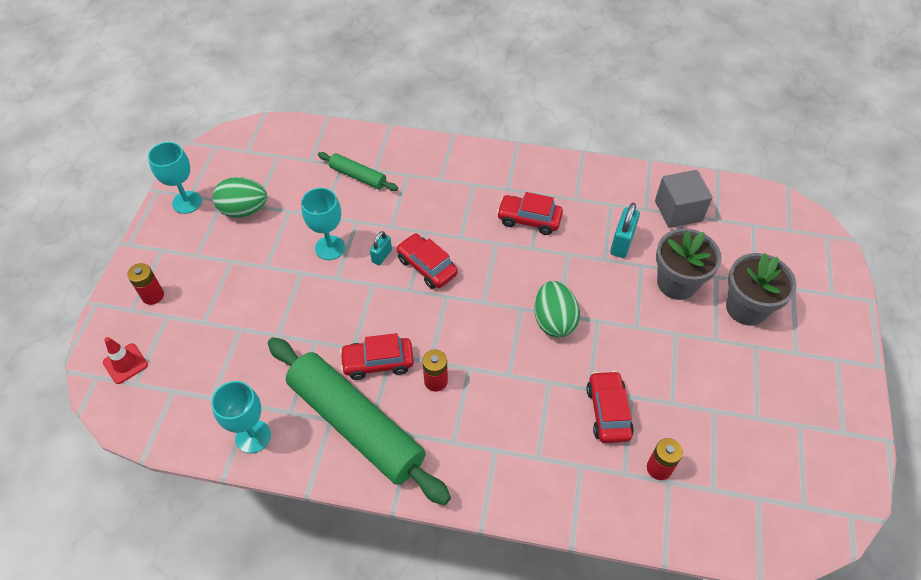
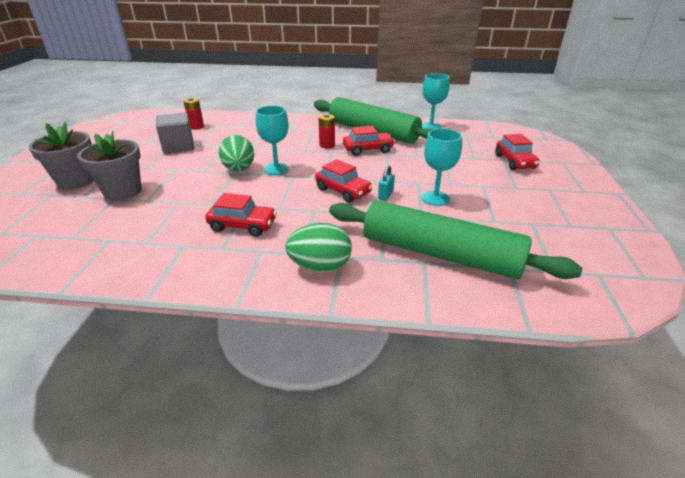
camera: 175 degrees right, 20 degrees down
(125, 363) = (535, 143): red traffic cone -> none
(153, 295) = (556, 168): red battery -> none
(187, 202) = (605, 222): turquoise goblet -> turquoise goblet (276, 169)
(244, 210) = (540, 219): green egg -> green egg (320, 266)
(358, 176) = (440, 254): green rolling pin -> green rolling pin, size x2.15
(608, 412) = (217, 140): red car -> red car (514, 162)
(621, 243) = (155, 213): turquoise padlock -> none
(678, 211) = (73, 240): grey cube -> grey cube (178, 146)

